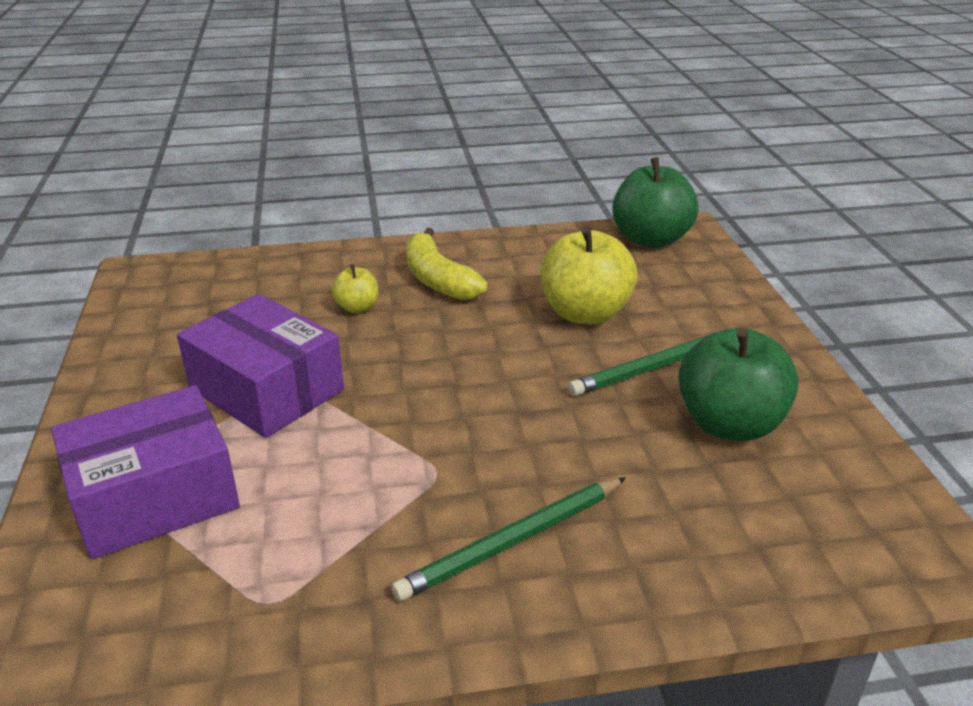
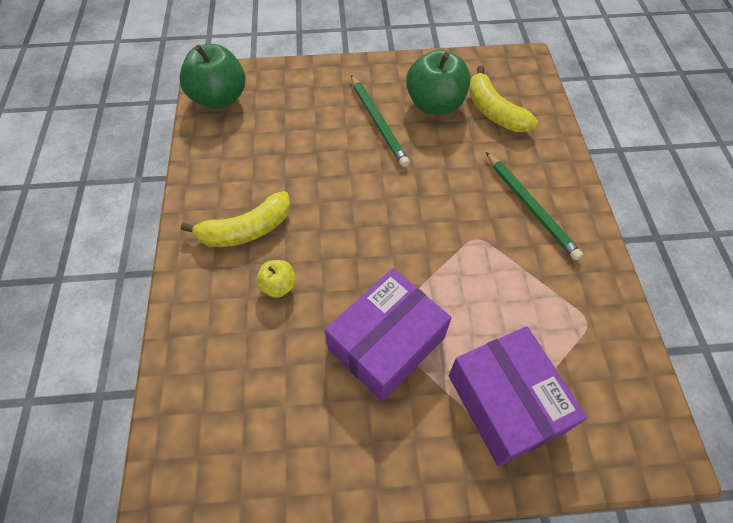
camera: 85 degrees left, 25 degrees up
(585, 313) = (313, 148): yellow apple -> none
(747, 499) = (494, 111): none -> yellow banana

